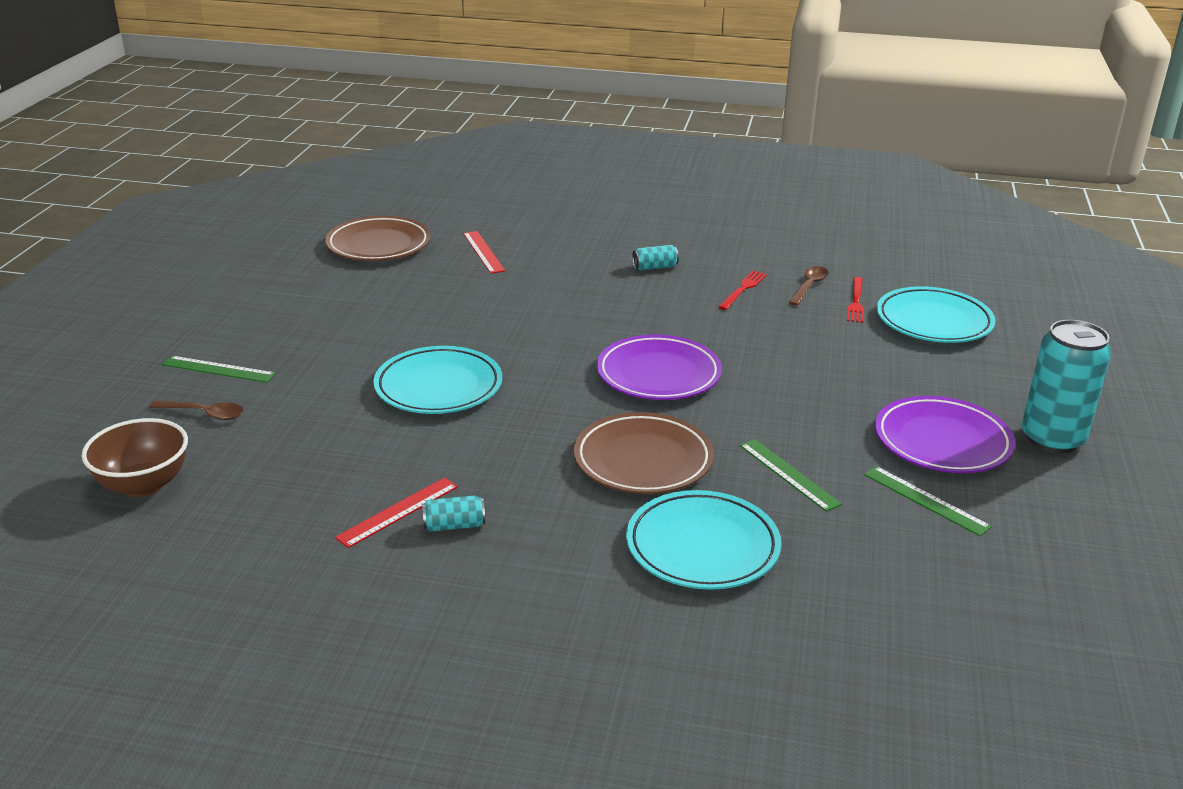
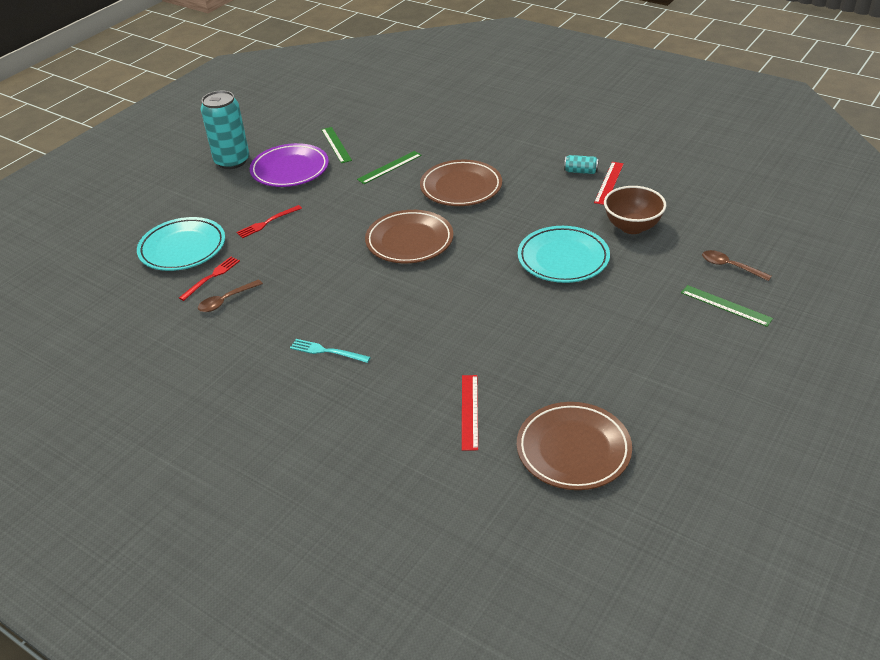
camera: 155 degrees left, 10 degrees up
(144, 485) = (758, 222): brown bowl -> brown bowl (632, 227)
(398, 512) = (609, 183): red ruler -> red ruler turned 45 degrees counterclockwise
(655, 267) = (327, 351): turquoise can -> turquoise fork
(658, 374) = (409, 241): purple plate -> brown plate
(702, 547) = (462, 143): turquoise plate -> none
(743, 289) = (279, 308): red fork -> red fork (267, 222)
(789, 474) = (389, 167): green ruler -> green ruler turned 60 degrees clockwise

